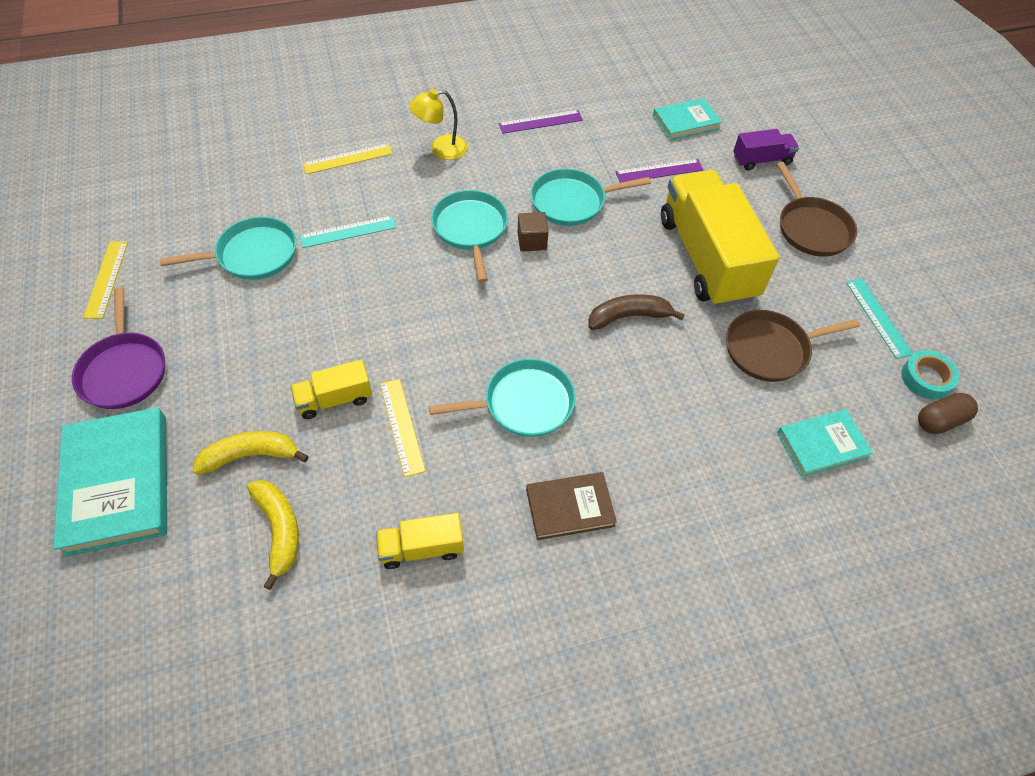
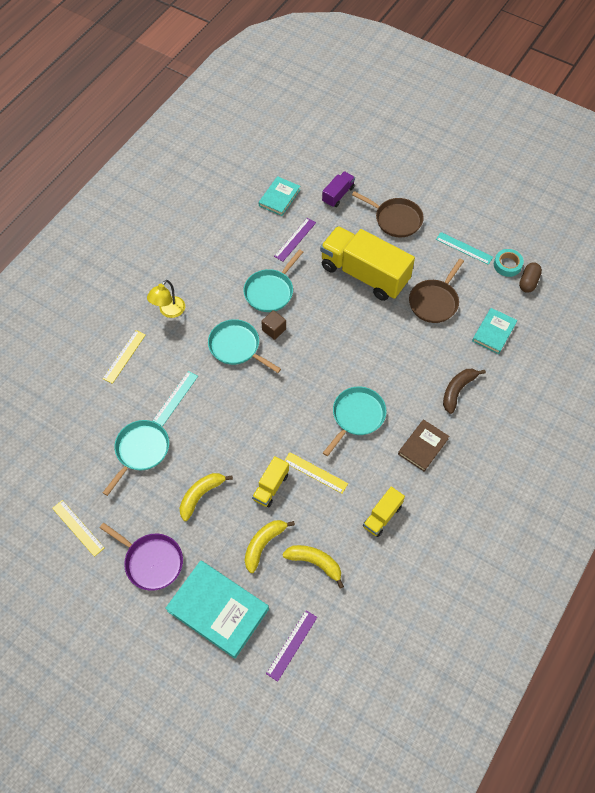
camera: 40 degrees left, 5 degrees up
(253, 346) = (201, 495): none -> yellow banana
(540, 122) = (204, 253): purple ruler -> purple ruler (292, 645)
(629, 317) = (359, 334): brown banana -> brown banana (457, 390)

